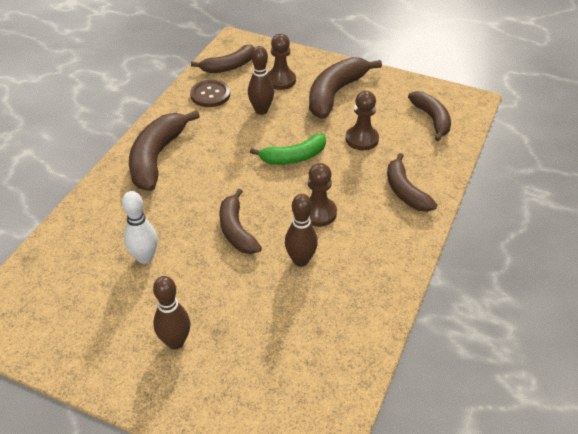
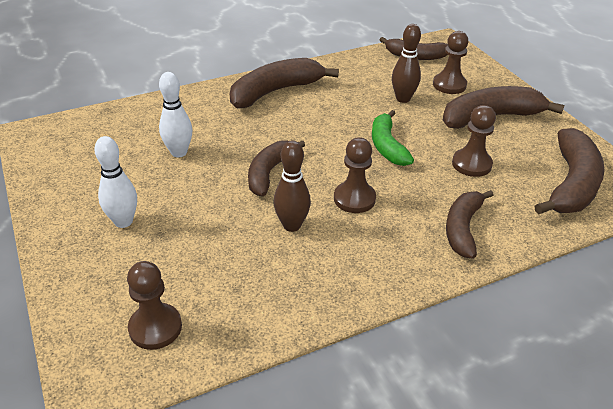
camera: 40 degrees right, 5 degrees down
(175, 342) = (123, 221): brown bowling pin -> white bowling pin
(210, 95) = (373, 69): brown button -> none
(293, 157) = (387, 146): green banana -> green banana turned 60 degrees clockwise
(300, 397) = (155, 328): none -> brown pawn
(432, 119) = (571, 184): brown banana -> brown banana, size x1.52

